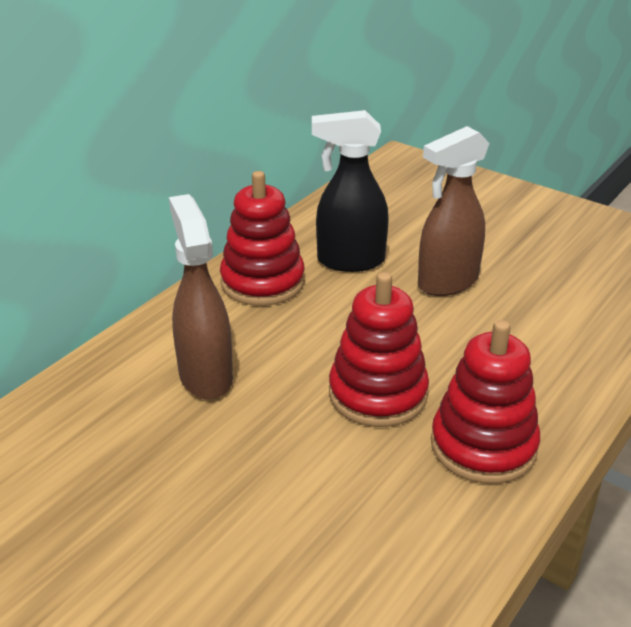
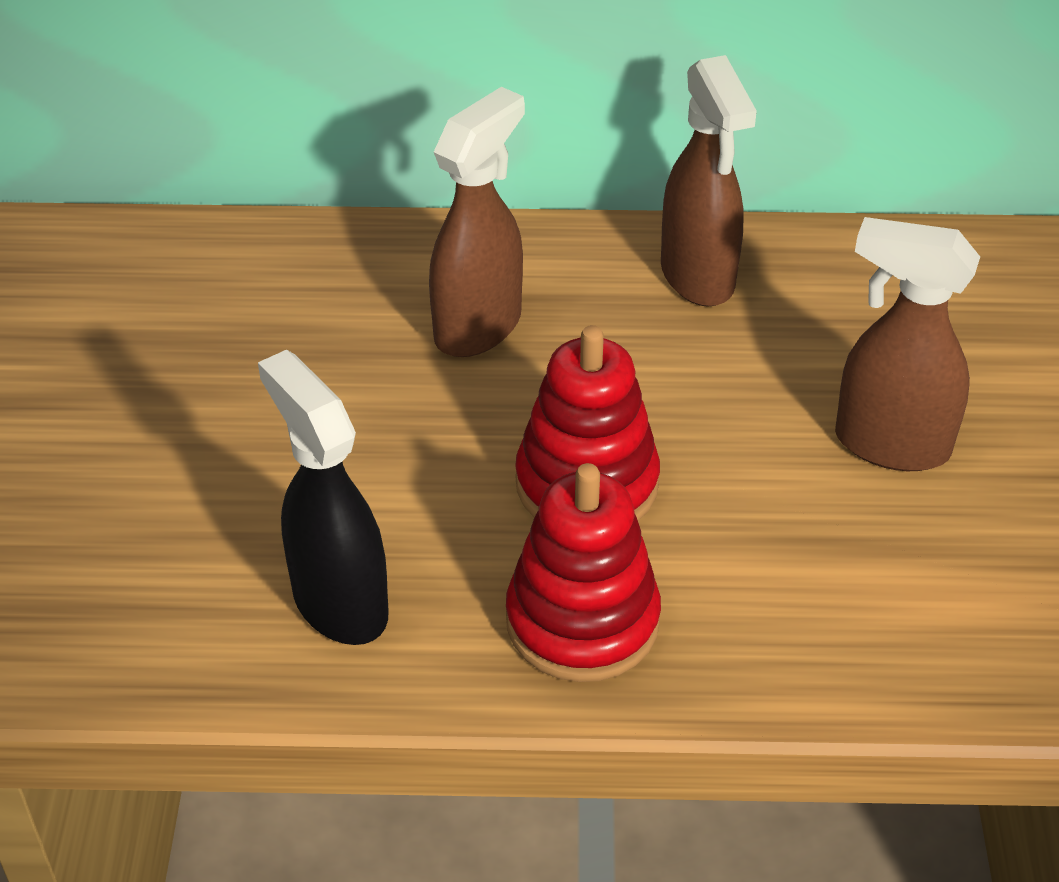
camera: 55 degrees right, 10 degrees up
(262, 282) = (698, 277): red stacking toy -> brown spray bottle
(349, 261) = (832, 329): black spray bottle -> black spray bottle (339, 602)

